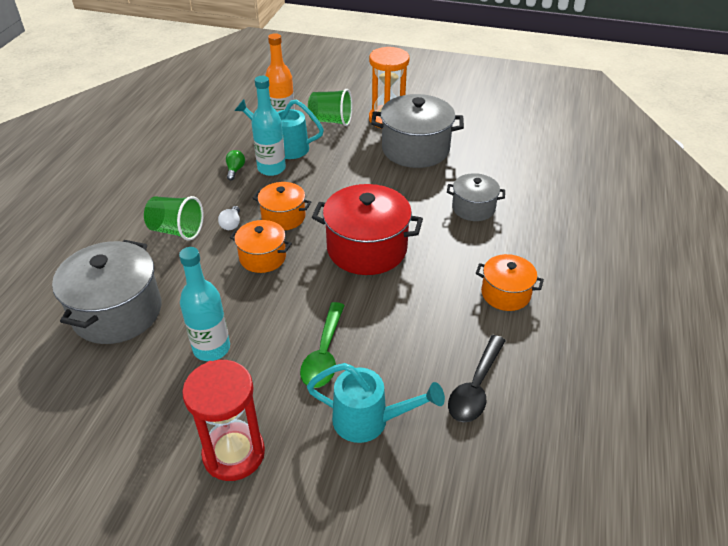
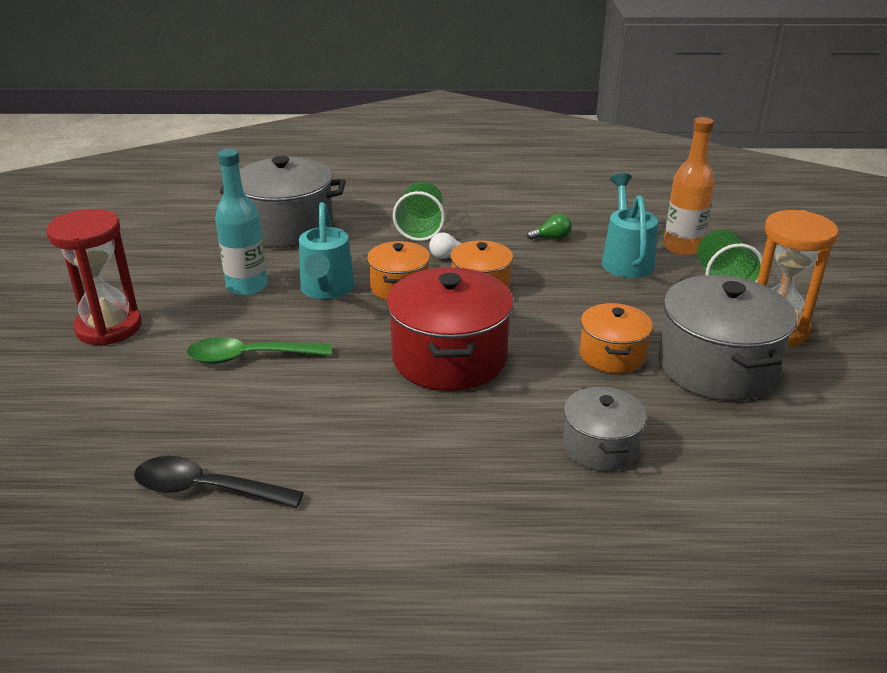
camera: 75 degrees right, 10 degrees down
(271, 168) = (573, 260): turquoise bottle -> none
(369, 421) = (149, 406): turquoise watering can -> turquoise watering can (326, 290)
(505, 293) = (403, 503): orange pot -> orange pot (612, 355)

